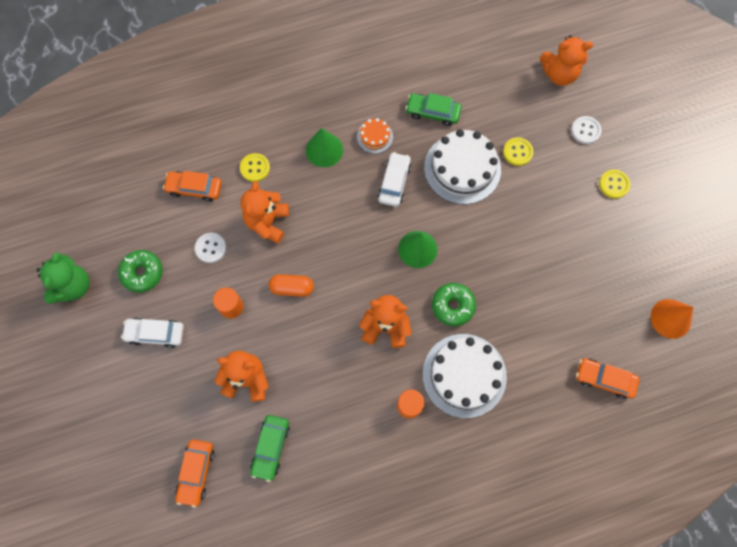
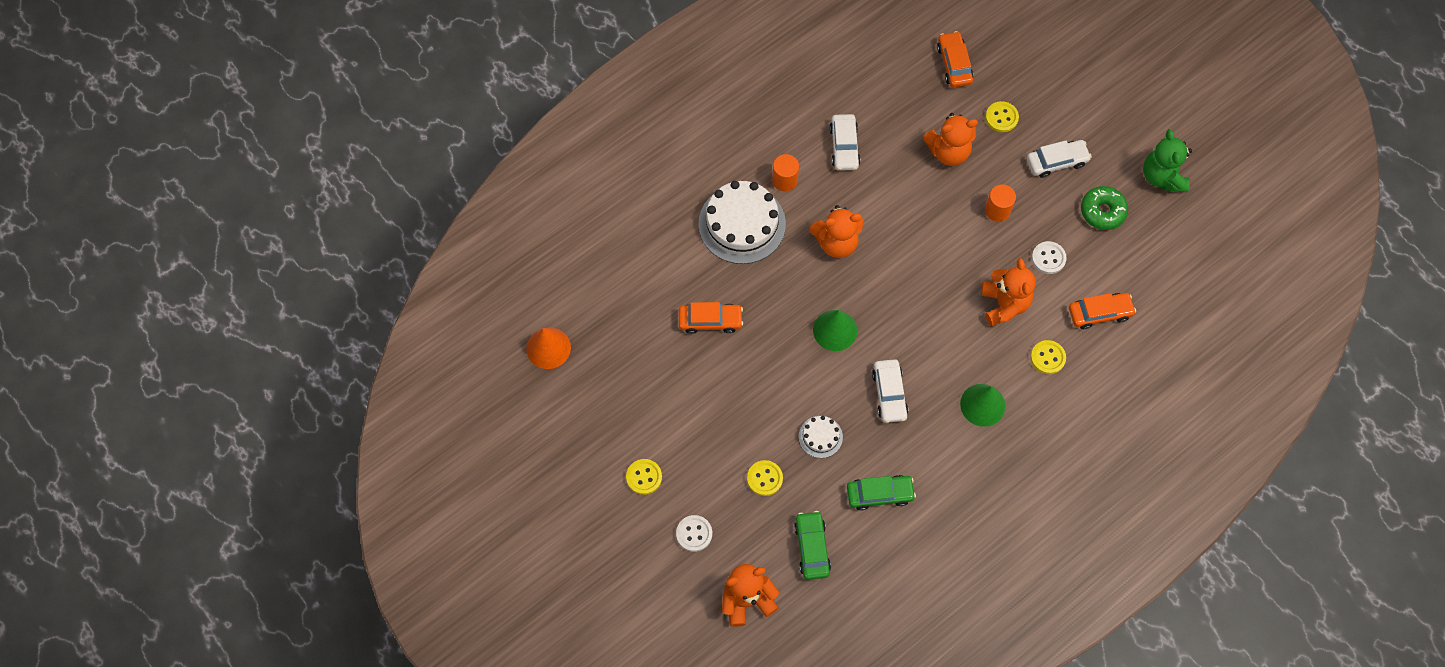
camera: 160 degrees right, 5 degrees down
(181, 396) = (1001, 117): none -> yellow button
(271, 447) = (897, 104): green car -> green car (812, 547)
(292, 288) = (946, 247): orange capsule -> none
(340, 420) = (844, 146): none -> white car
(374, 137) = (933, 440): orange cake -> none
(452, 306) = (777, 285): green donut -> none
(462, 168) = (820, 437): white cake -> white cake, size x0.48
(604, 379) = (602, 266): orange car -> orange car (710, 321)

